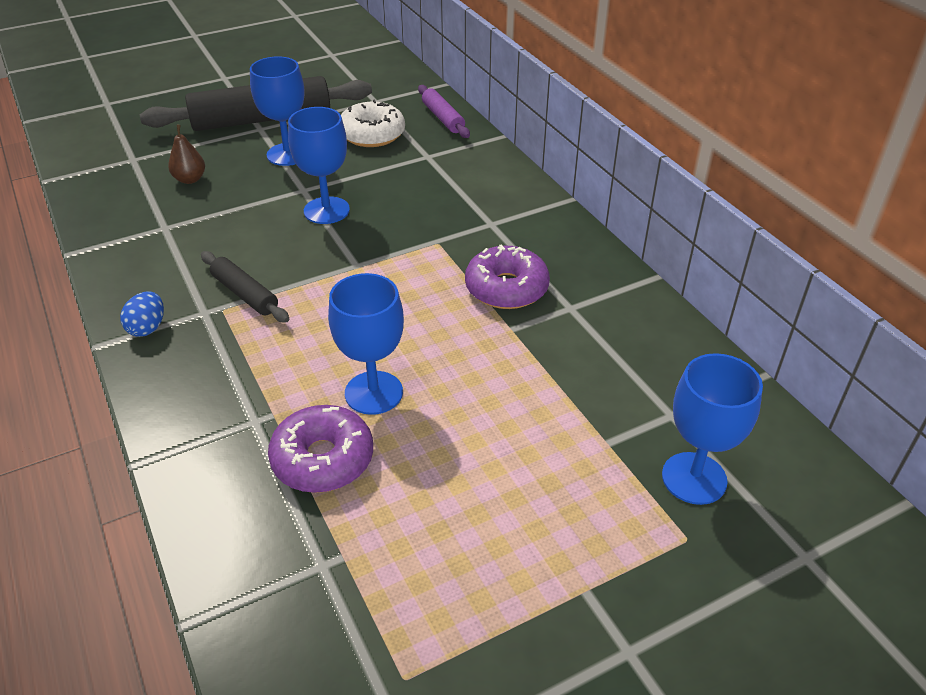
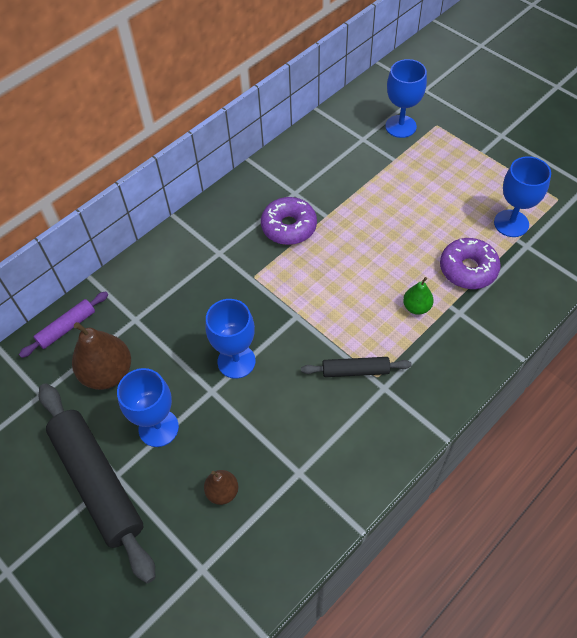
camera: 105 degrees left, 15 degrees up
(147, 328) = (415, 415): blue egg -> none
(245, 294) = (355, 371): black rolling pin -> black rolling pin turned 60 degrees clockwise
(295, 376) = (416, 307): none -> green pear
(372, 134) = (108, 373): white donut -> brown pear
(373, 393) = (410, 264): blue goblet -> blue goblet (511, 223)

